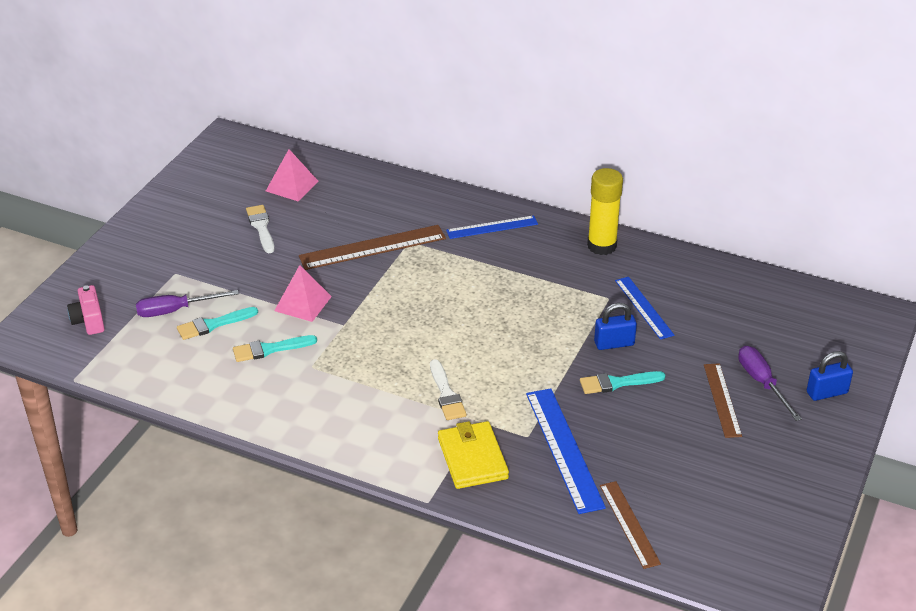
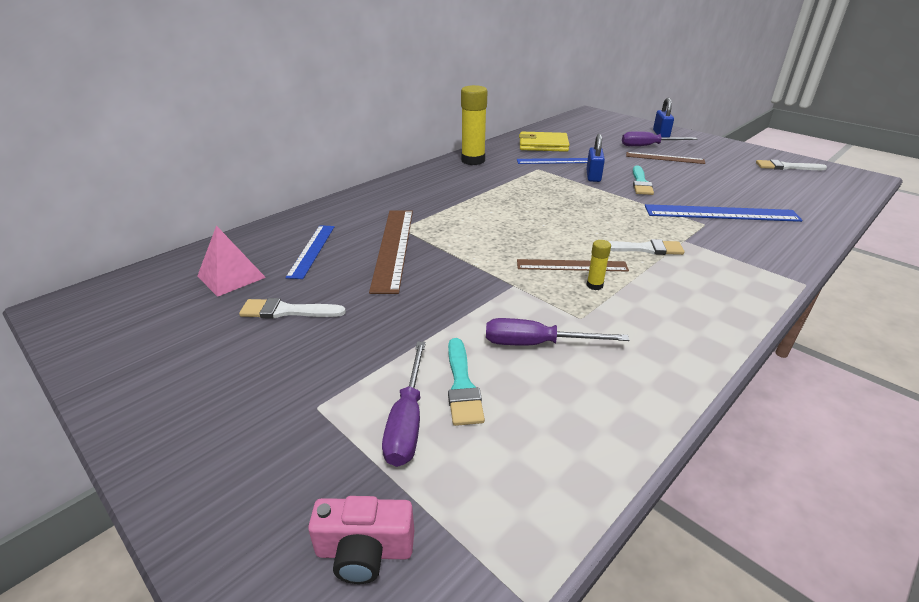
camera: 70 degrees left, 5 degrees down
(270, 349) = (536, 344): turquoise brush -> purple screwdriver
(303, 303) = (460, 305): pink pyramid -> none
(364, 369) = (594, 285): none -> yellow glue stick
(472, 458) = (737, 252): yellow wallet -> yellow wallet (543, 145)
(492, 227) = (414, 191): blue ruler -> blue ruler (312, 250)
(629, 524) = (807, 206): brown ruler -> brown ruler (571, 265)
(768, 518) = (786, 167): none -> white brush

